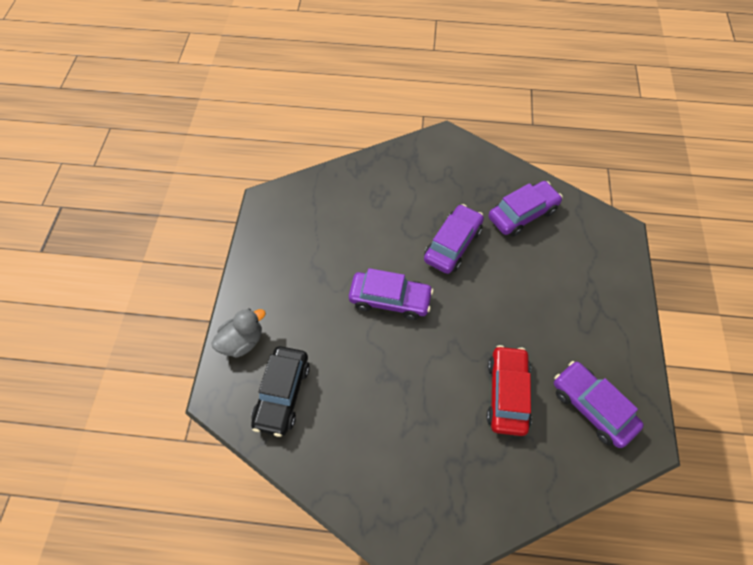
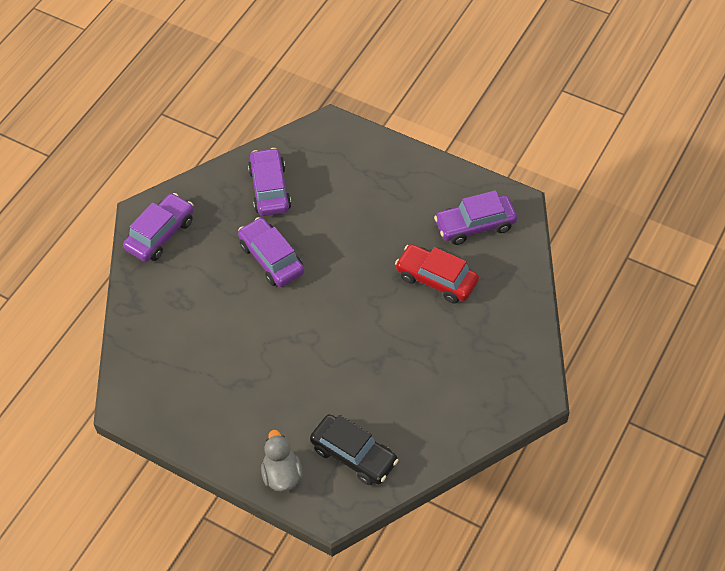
camera: 65 degrees left, 5 degrees down
(390, 299) = (302, 333): purple car -> purple car (160, 234)

